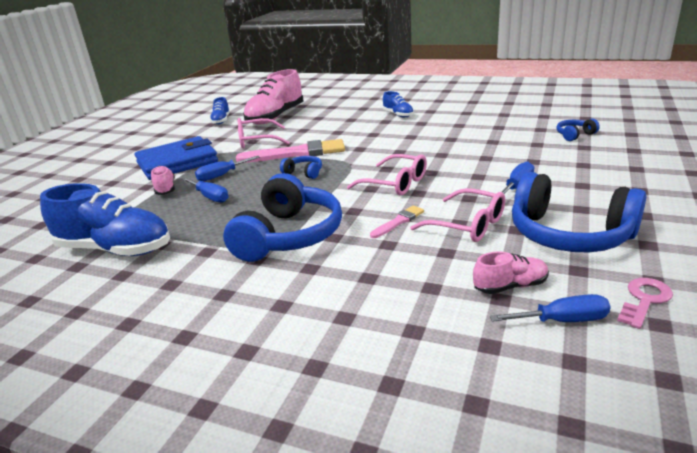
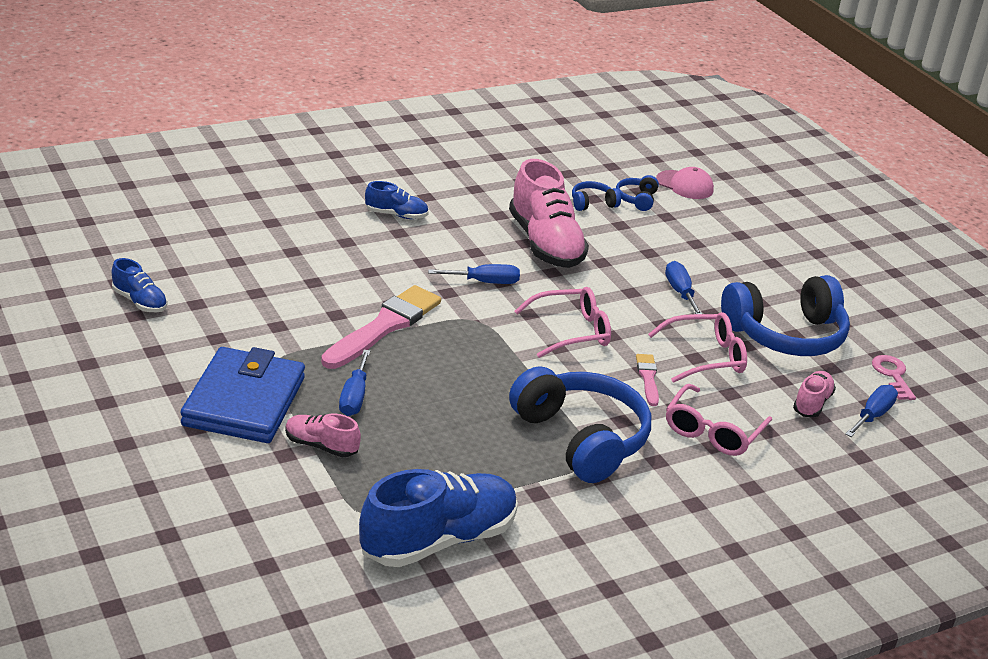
camera: 55 degrees left, 5 degrees up
(210, 197) = (405, 432): blue screwdriver -> blue screwdriver (484, 282)
(256, 140) = (283, 323): pink glasses -> pink glasses (713, 431)
(275, 117) = (222, 268): pink shoe -> pink shoe (545, 244)
(304, 173) = (449, 353): blue headphones -> blue headphones (592, 203)
(631, 135) = (684, 185): none -> pink cap

